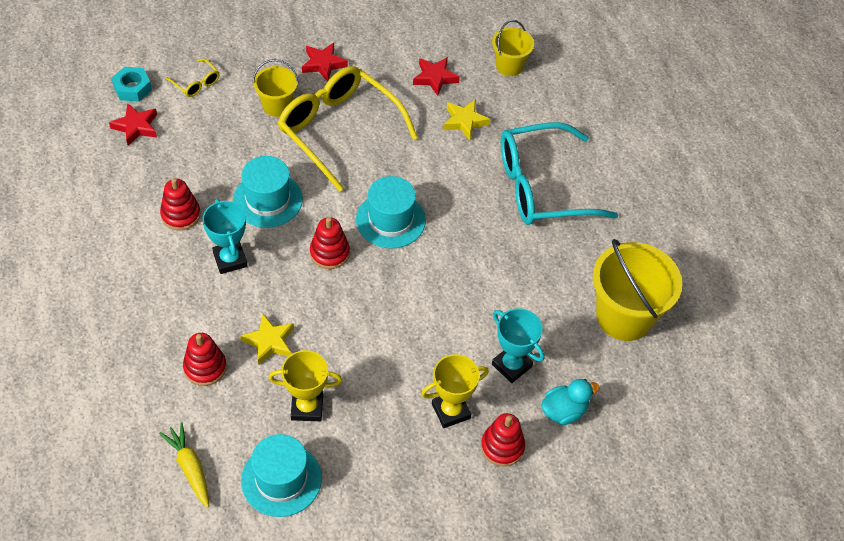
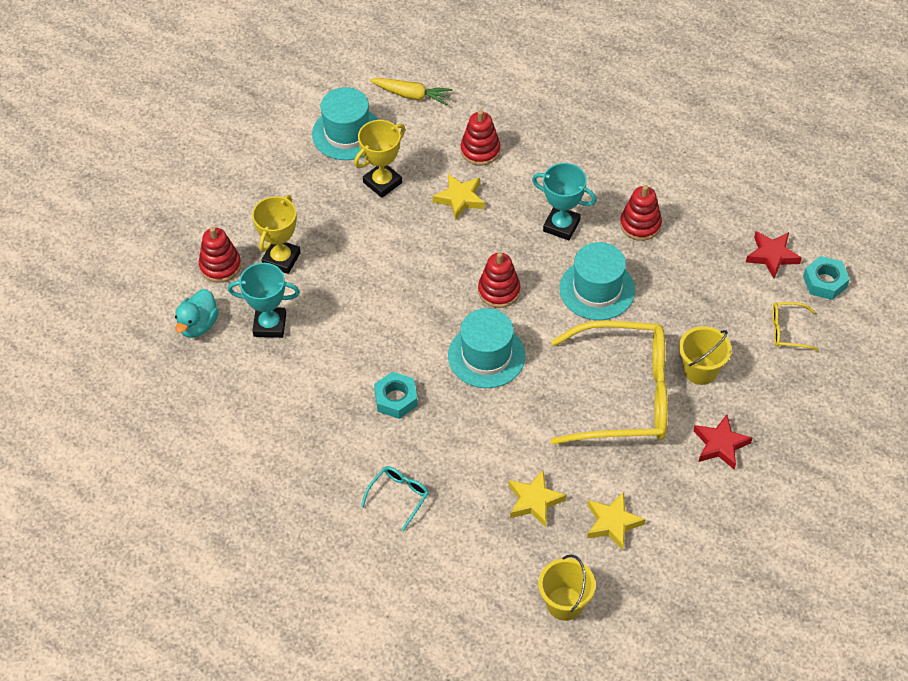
camera: 140 degrees right, 0 degrees up
(435, 78) = (612, 523): red star -> yellow star
(480, 242) = (396, 399): none -> turquoise nut
(542, 187) = (399, 496): turquoise glasses -> turquoise glasses, size x0.40
(624, 316) = (217, 437): yellow bucket -> none

